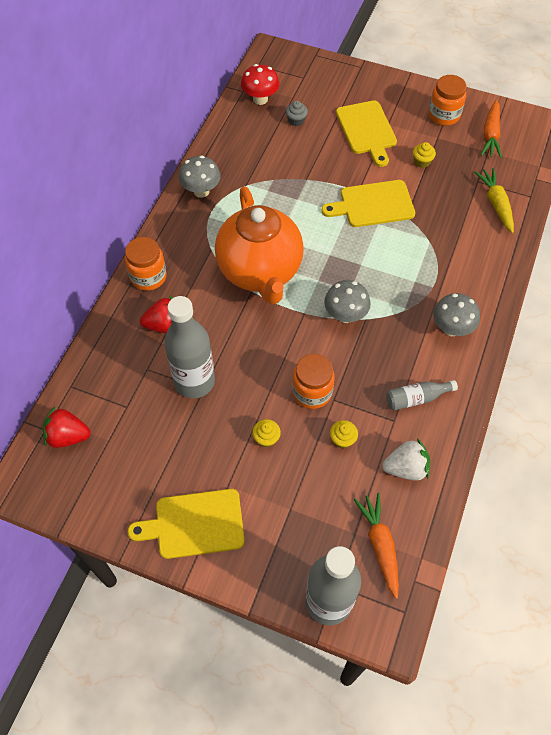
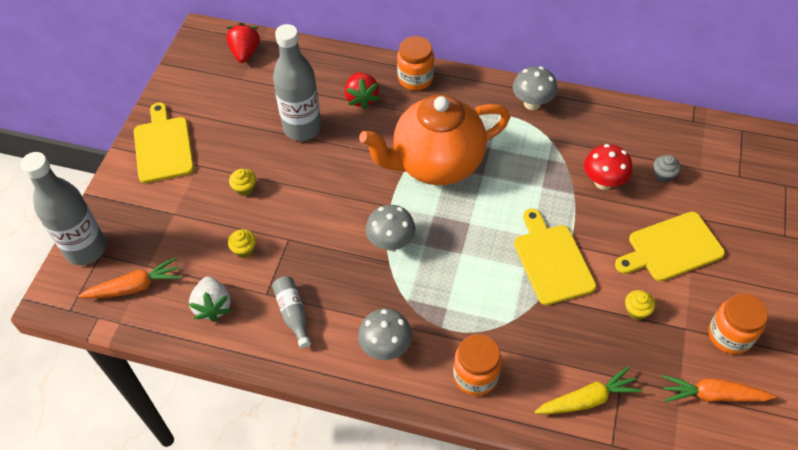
camera: 85 degrees right, 5 degrees down
(260, 99) = (685, 138): red mushroom -> red mushroom (603, 182)
(312, 392) = (296, 220): orange jar -> orange jar (475, 376)

